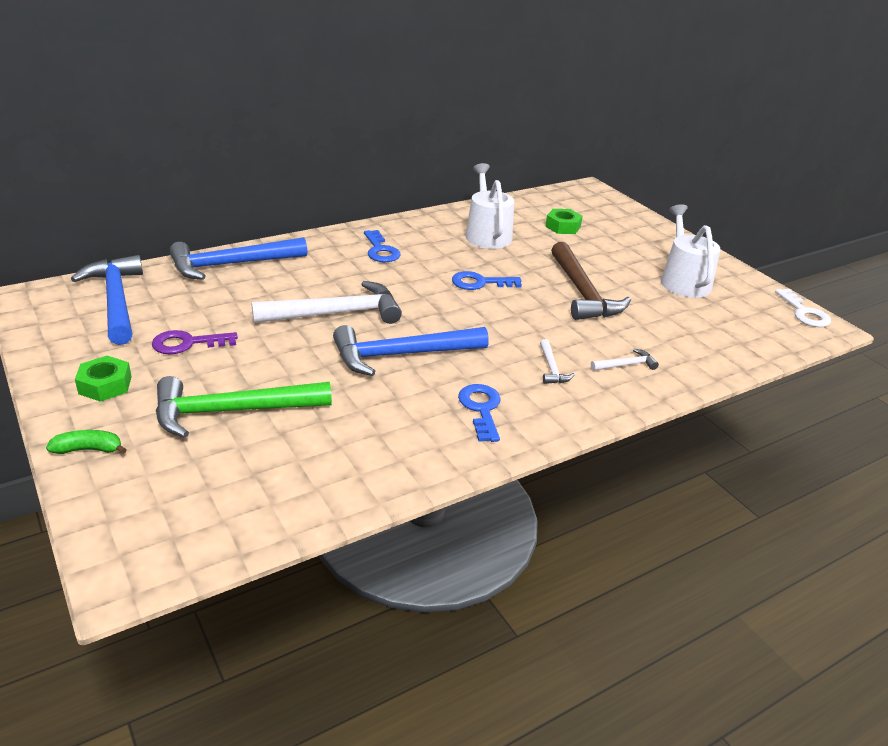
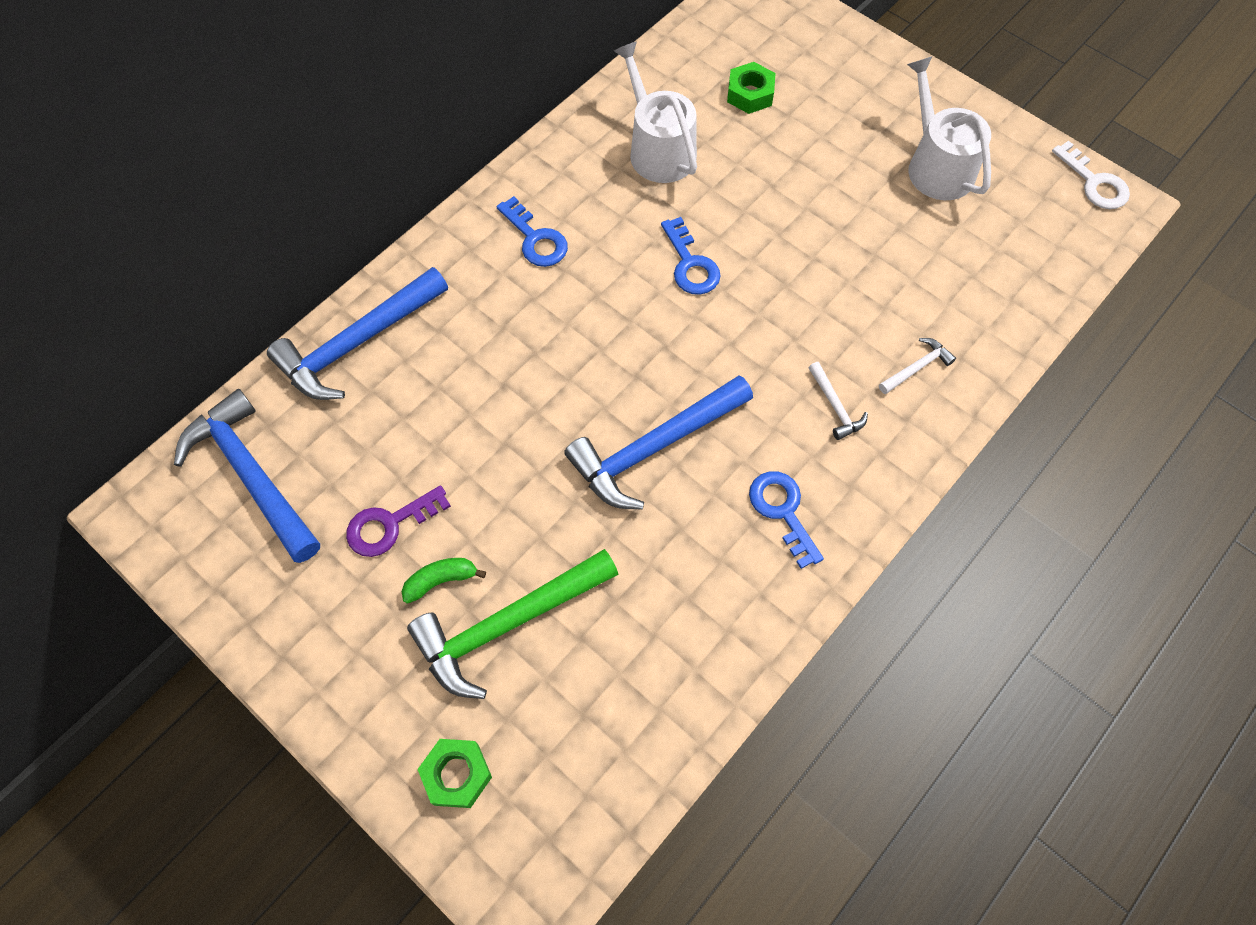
camera: 15 degrees left, 30 degrees up
(88, 449) = (383, 749): green banana -> green banana (441, 580)
(105, 385) = (336, 637): green nut -> green nut (457, 774)
(336, 313) = (540, 396): white hammer -> none
(480, 283) = (690, 264): blue key -> blue key turned 90 degrees counterclockwise
(582, 292) = (822, 238): brown hammer -> none

